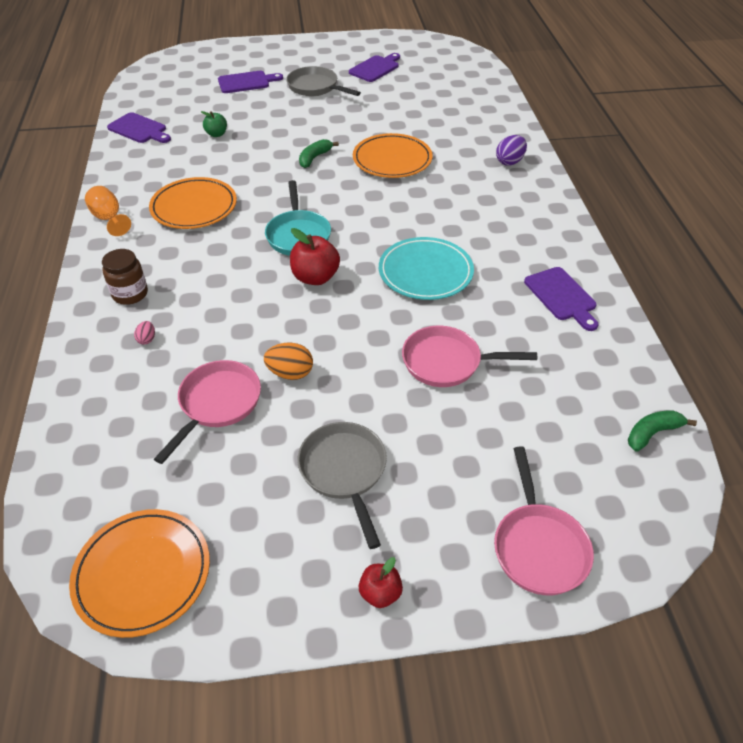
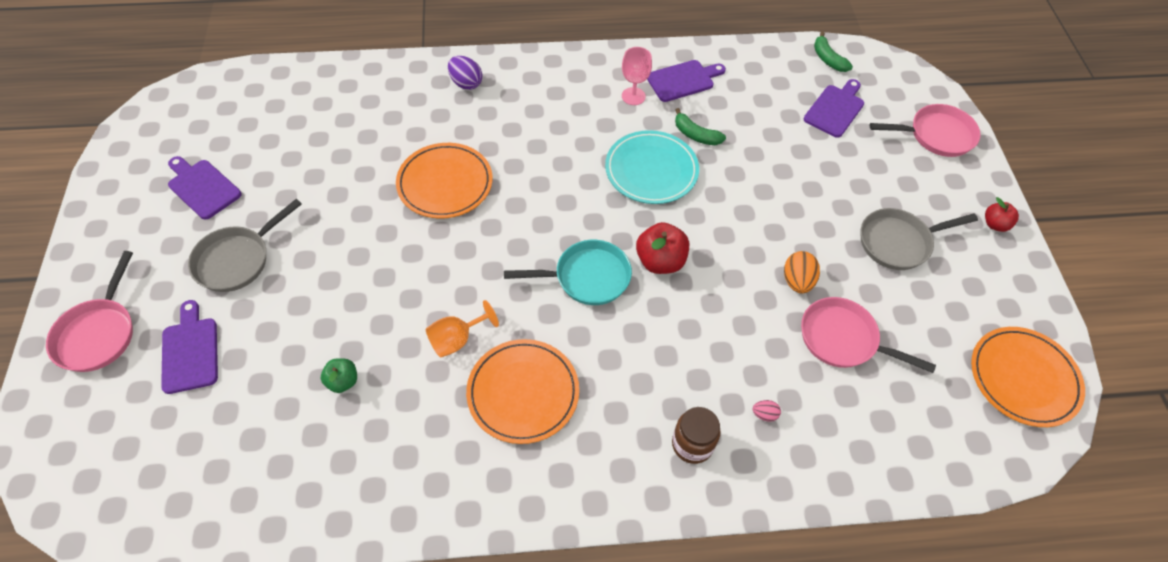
camera: 90 degrees left, 10 degrees up
(109, 219) = (541, 498): orange goblet -> orange goblet (457, 339)
(139, 129) = (302, 496): purple cutting board -> purple cutting board (835, 109)
(314, 158) = (427, 261): green banana -> green banana (696, 135)
(447, 362) = (770, 166): pink pan -> pink pan (99, 333)
(525, 260) = (633, 96): none -> pink goblet

